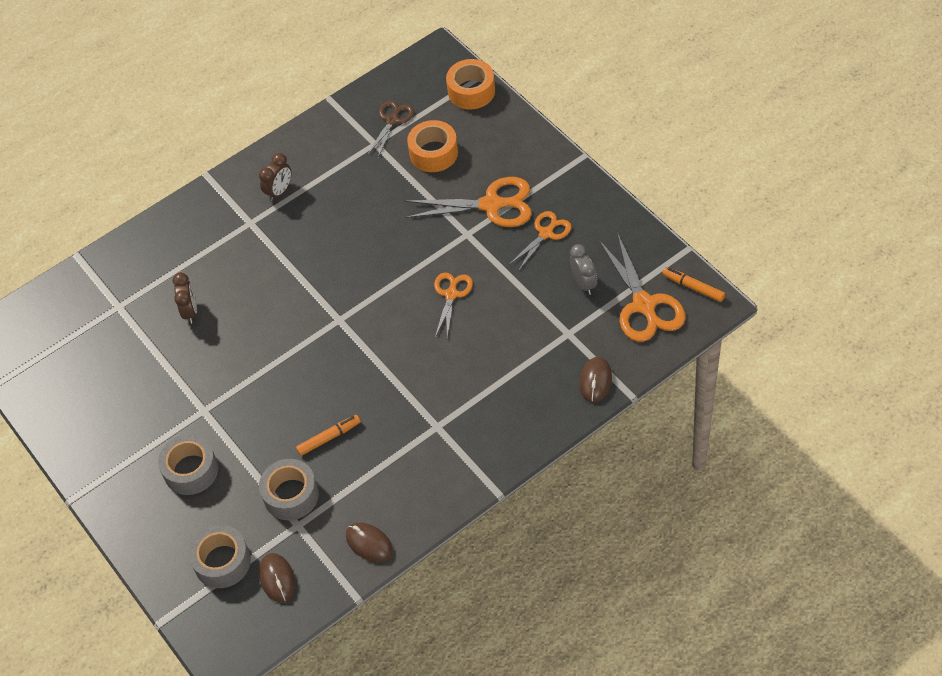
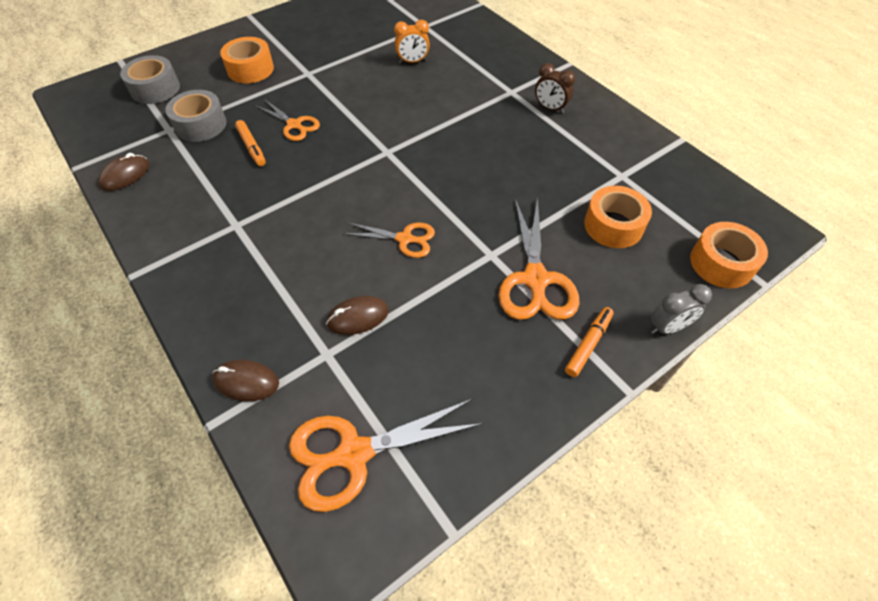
camera: 85 degrees right, 0 degrees up
(190, 311) = (413, 62): brown clock -> orange clock
(191, 470) = (250, 69): grey tape -> orange tape
(277, 578) = (122, 119): brown mouse -> brown mouse (358, 317)
(392, 120) = (658, 189): brown scissors -> none
(546, 233) = (488, 336): orange scissors -> orange scissors (294, 125)
(584, 283) = (402, 377): grey clock -> grey clock (668, 327)
(693, 287) = (375, 532): orange marker -> orange marker (588, 344)

